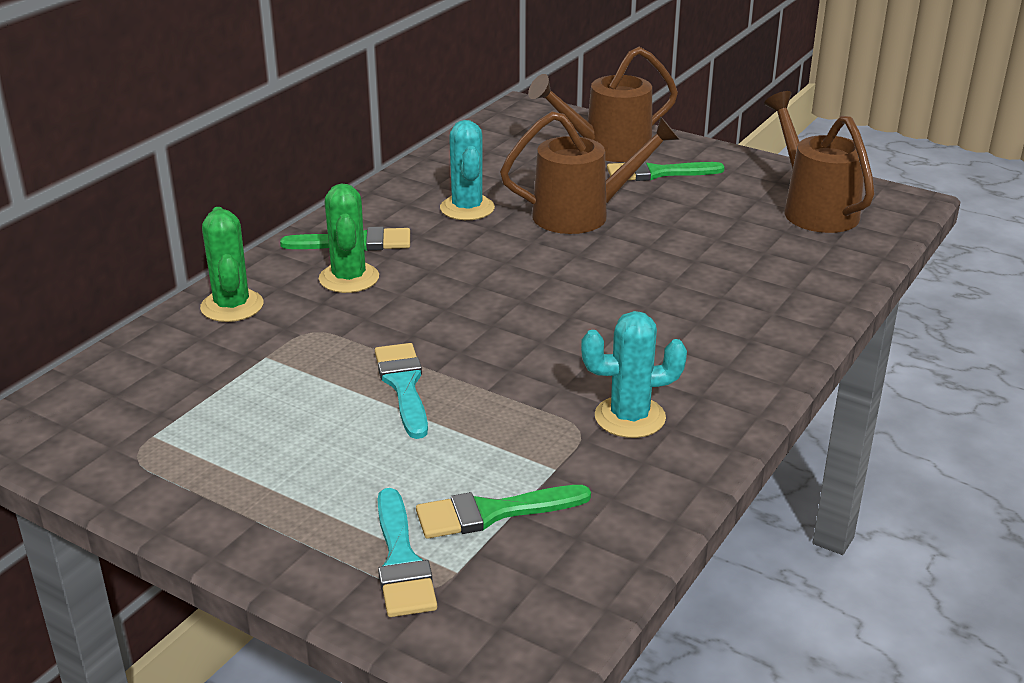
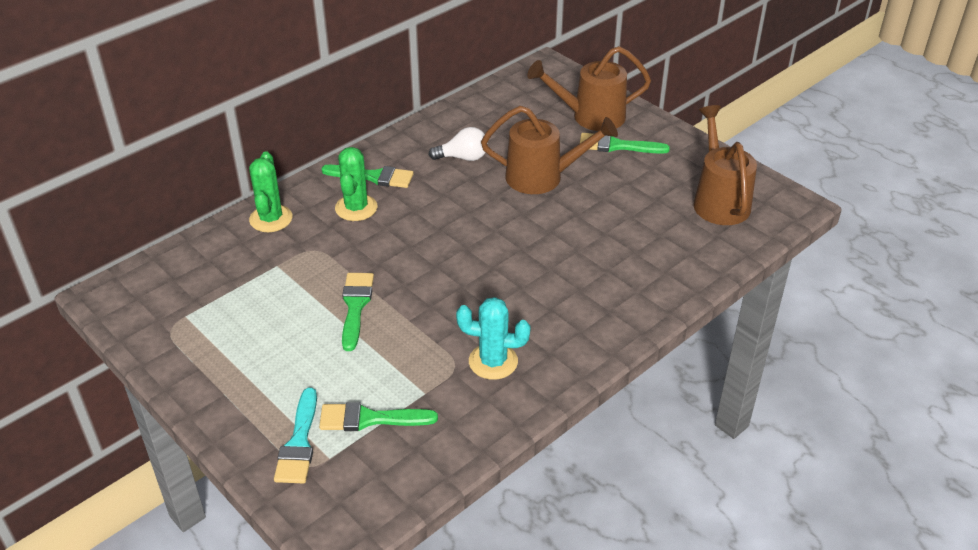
camera: 15 degrees right, 10 degrees up
(404, 385) = (355, 306): turquoise brush -> green brush
(467, 208) = (463, 157): turquoise cactus -> white light bulb

